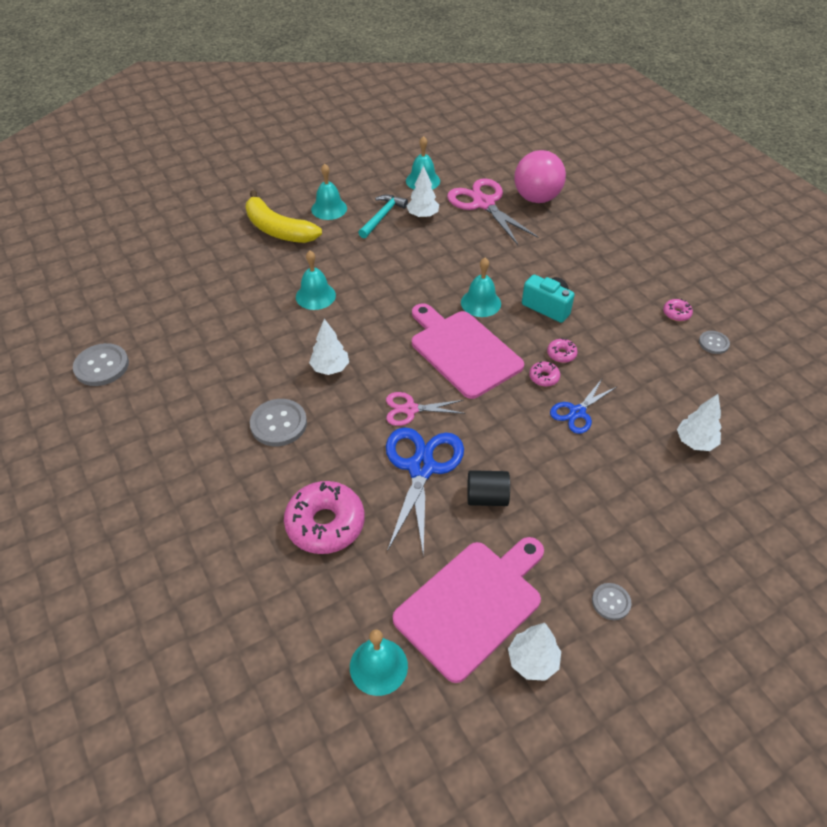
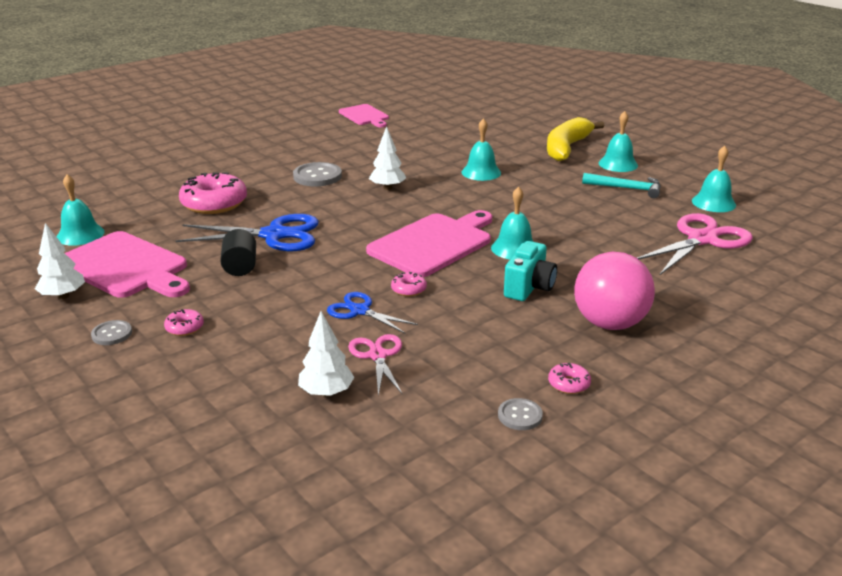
camera: 80 degrees right, 20 degrees down
(102, 366) = (364, 116): grey button -> pink cutting board
(410, 409) = (345, 225): pink scissors -> pink scissors (377, 355)
(423, 215) = (646, 208): white tree -> none
(536, 198) = (747, 272): pink ball -> pink ball (609, 323)
(561, 354) = (450, 299): pink donut -> pink donut (184, 328)

